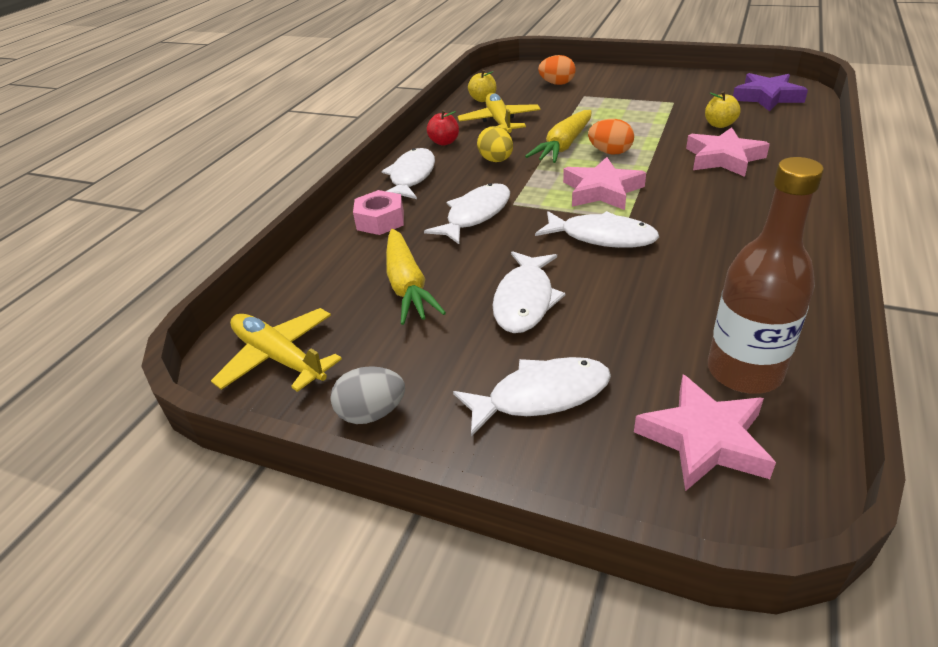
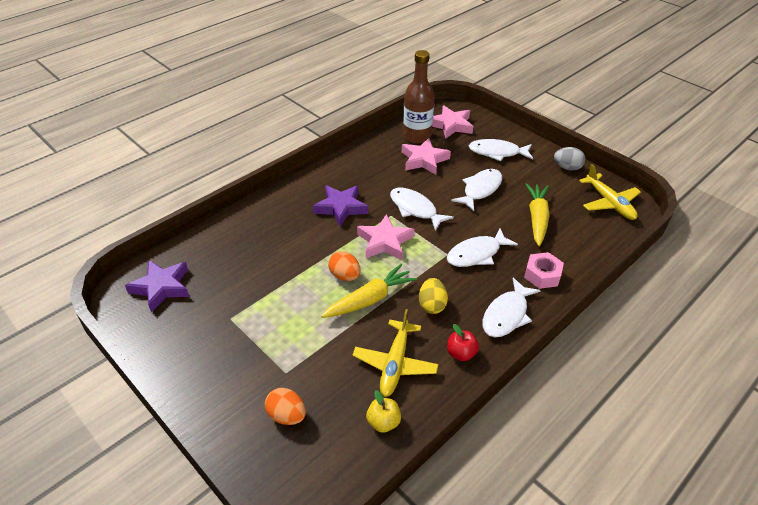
camera: 160 degrees left, 5 degrees up
(704, 205) = (341, 208): none -> purple star
(719, 124) = (240, 271): yellow apple -> none
(723, 158) = (284, 237): pink star -> pink star (424, 160)

